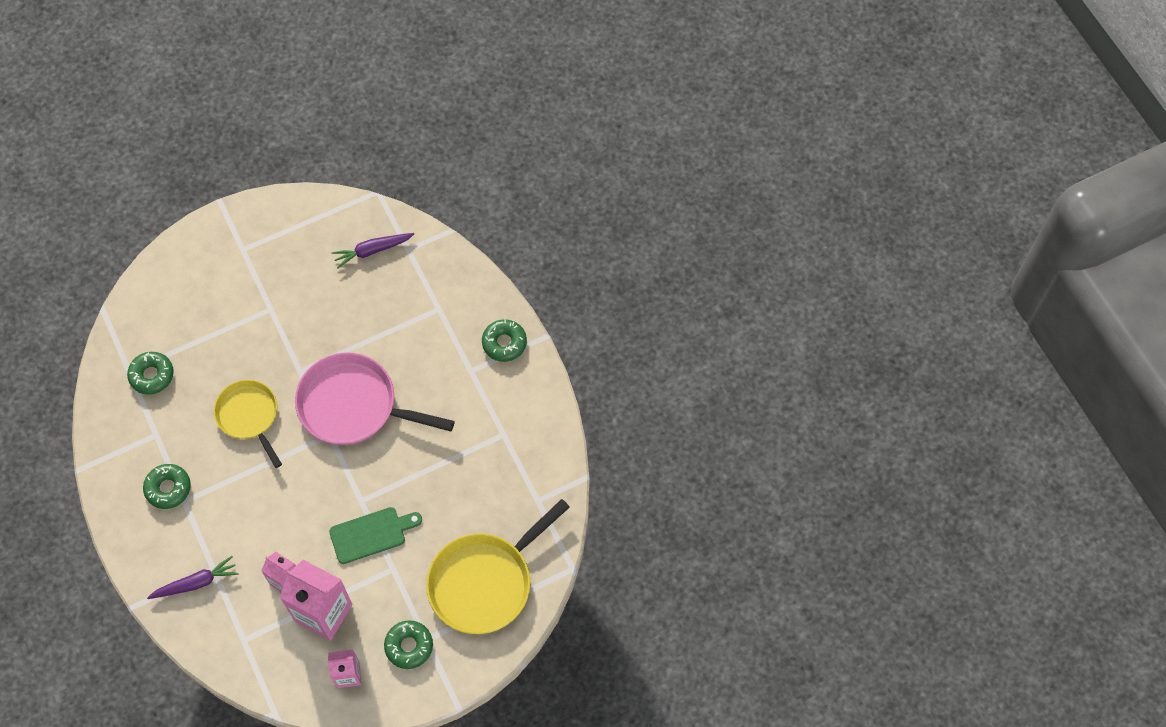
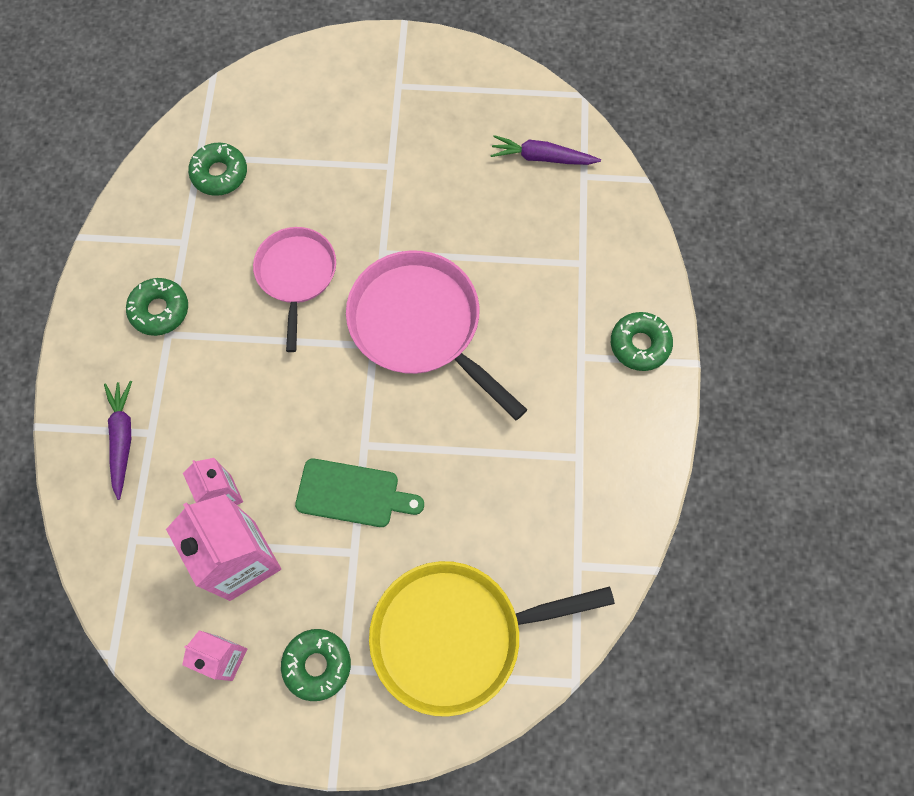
camera: 30 degrees right, 5 degrees up
(196, 583) = (122, 439): purple carrot -> purple carrot turned 105 degrees counterclockwise
(249, 416) = (296, 275): yellow pan -> pink pan

